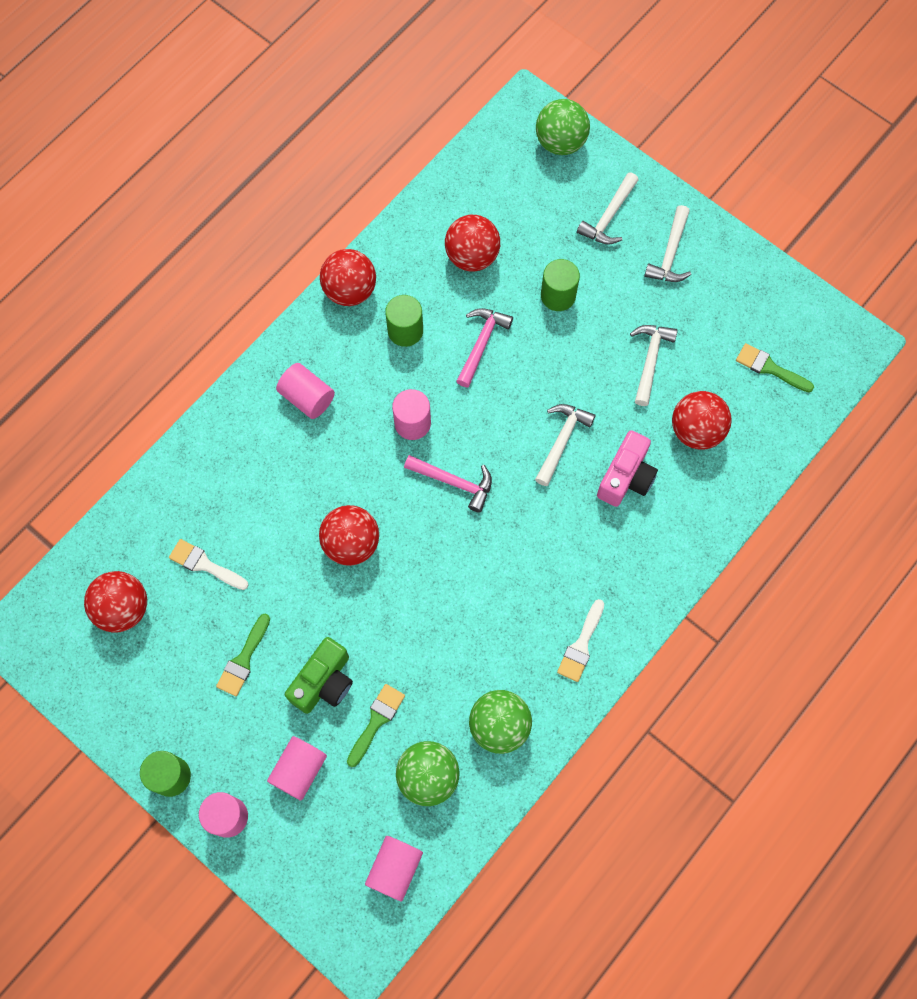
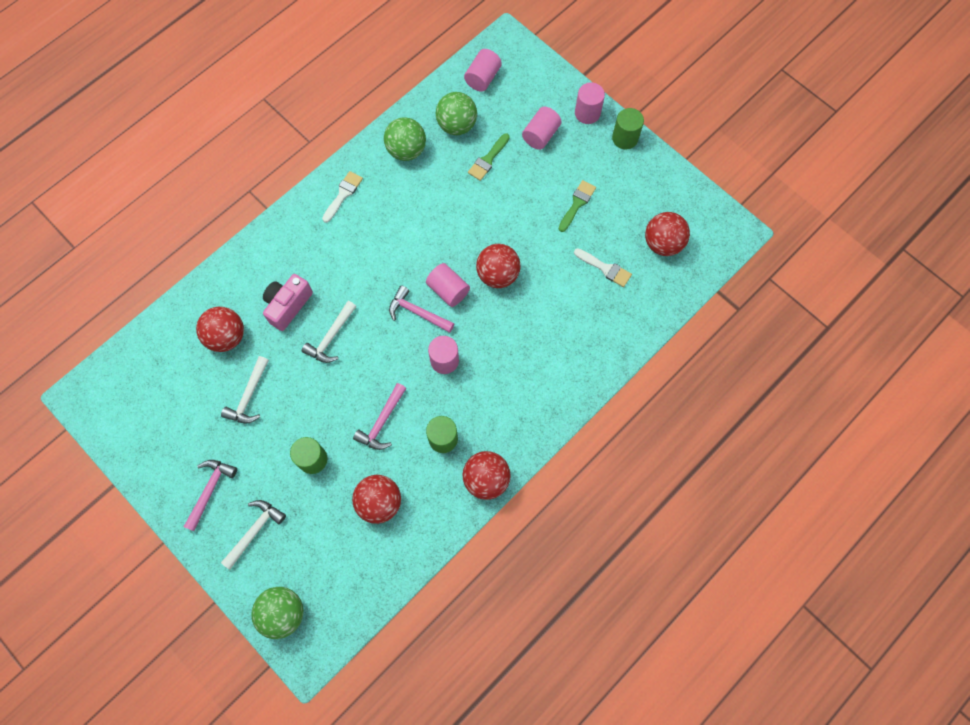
camera: 175 degrees left, 0 degrees up
(307, 397) = (526, 388): pink cylinder -> pink cylinder (448, 290)
(324, 682) = (522, 185): green camera -> none
(670, 253) = (210, 490): white hammer -> pink hammer
(769, 368) = (156, 382): green brush -> none

